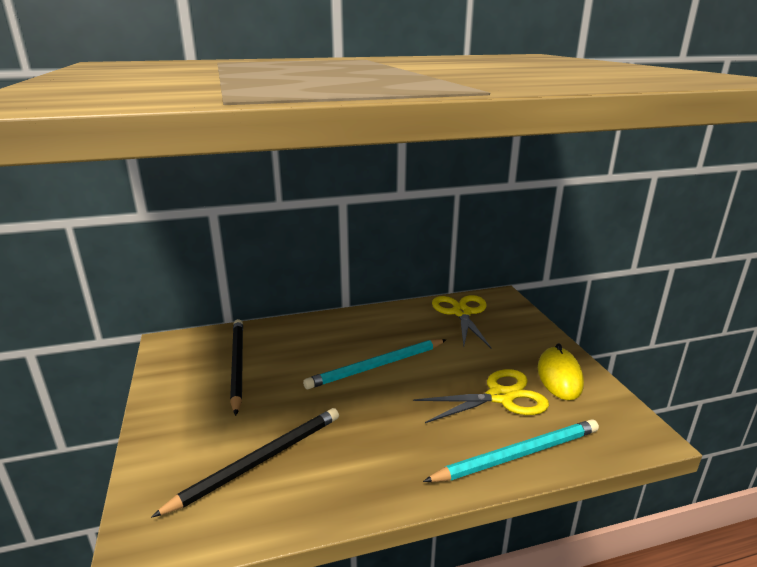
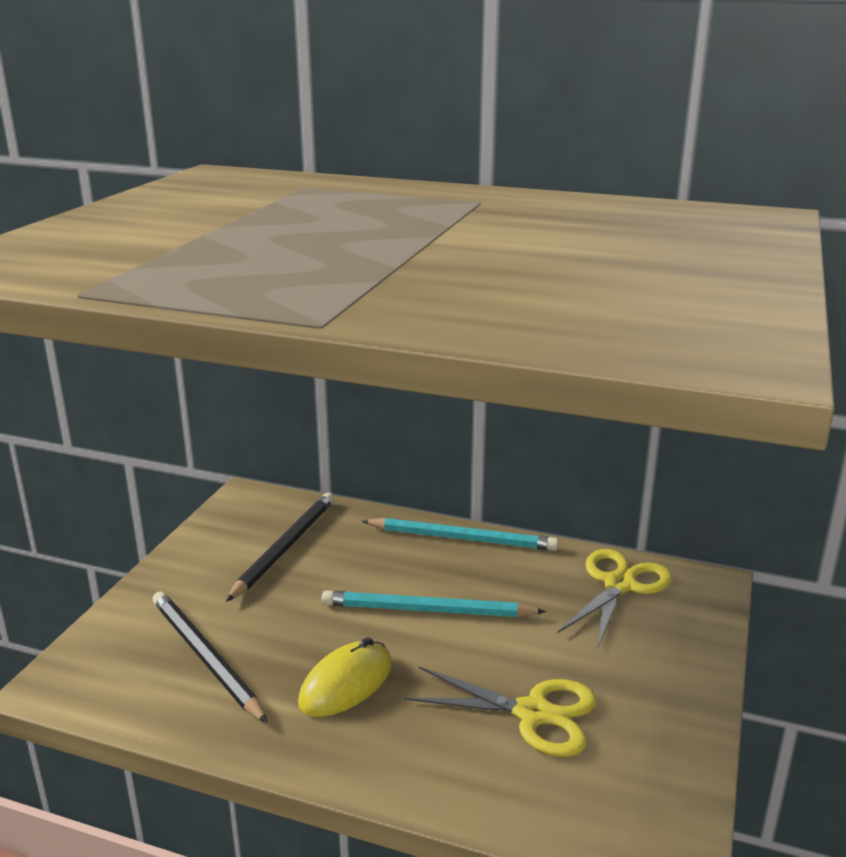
camera: 35 degrees right, 0 degrees up
(258, 461) = (205, 658): black pencil -> black pencil turned 120 degrees counterclockwise
(517, 455) = (468, 787): turquoise pencil -> turquoise pencil (462, 538)
(559, 376) = (649, 726): yellow mouse -> yellow mouse (346, 683)

